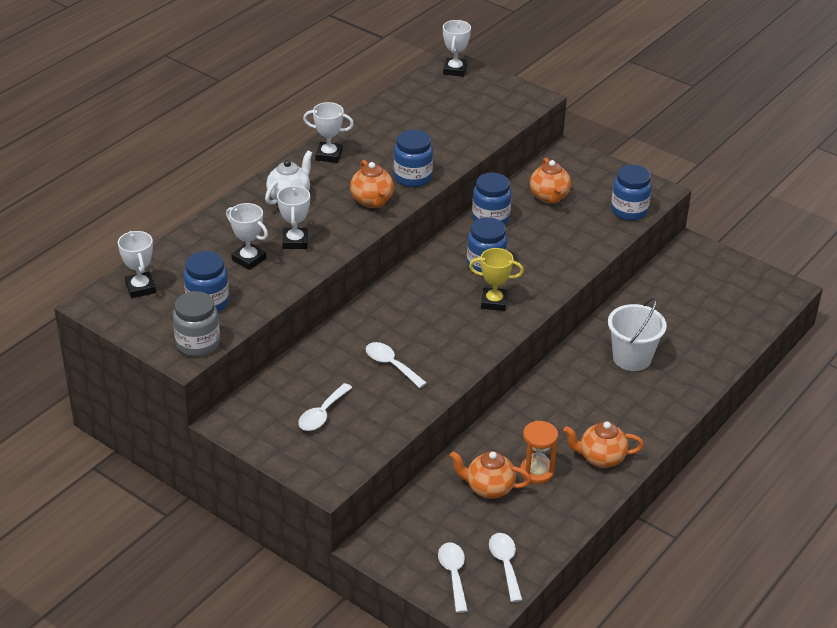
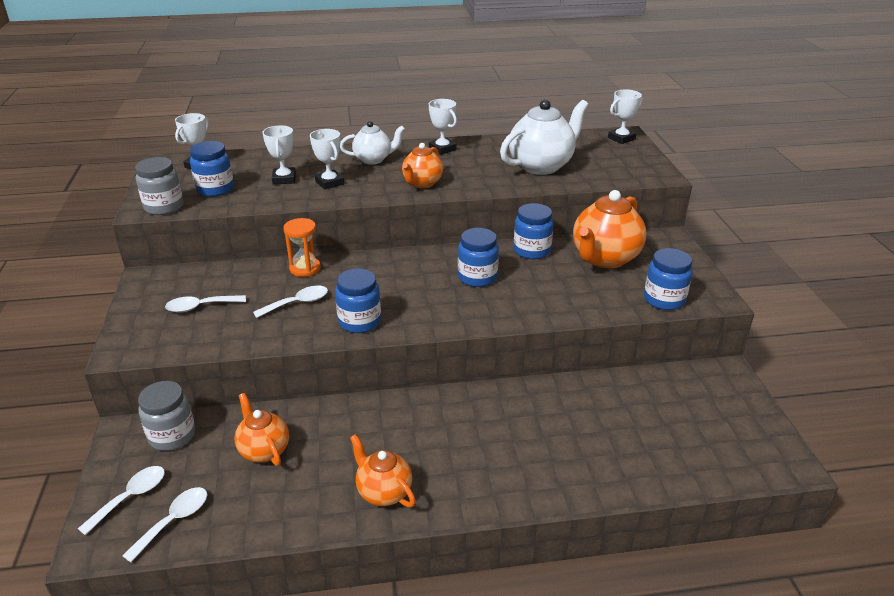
camera: 45 degrees right, 5 degrees down
(295, 241) = (329, 183): white trophy -> white trophy turned 75 degrees counterclockwise
(391, 365) = (297, 303): white spoon -> white spoon turned 60 degrees clockwise
(410, 524) = (172, 436): none -> grey jar
(412, 177) = (476, 183): blue jar -> blue jar (359, 322)
(436, 133) = (541, 166): none -> white teapot
(494, 302) = (441, 304): yellow trophy -> none
(537, 472) = (318, 464): orange hourglass -> orange hourglass (305, 268)
(549, 197) = (604, 258): orange teapot -> orange teapot, size x1.67
(632, 358) = (537, 428): white bucket -> none

